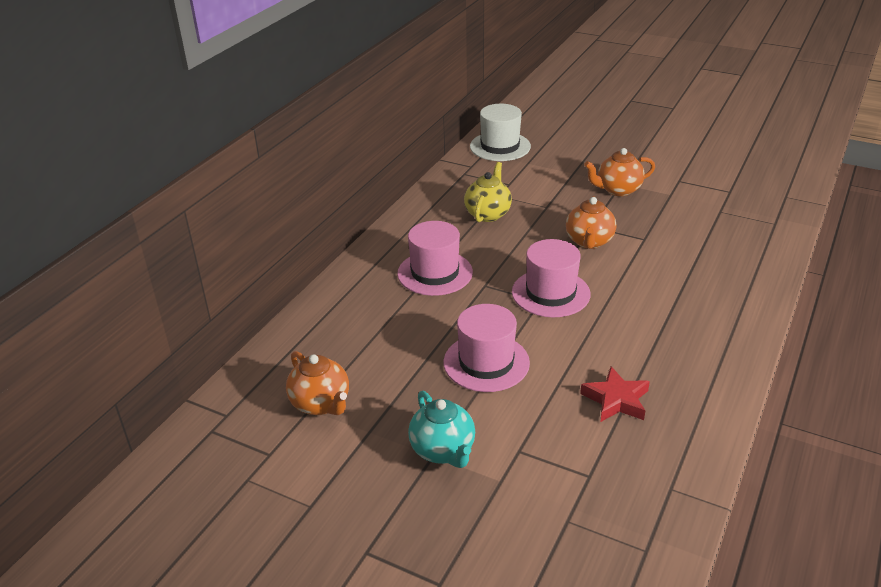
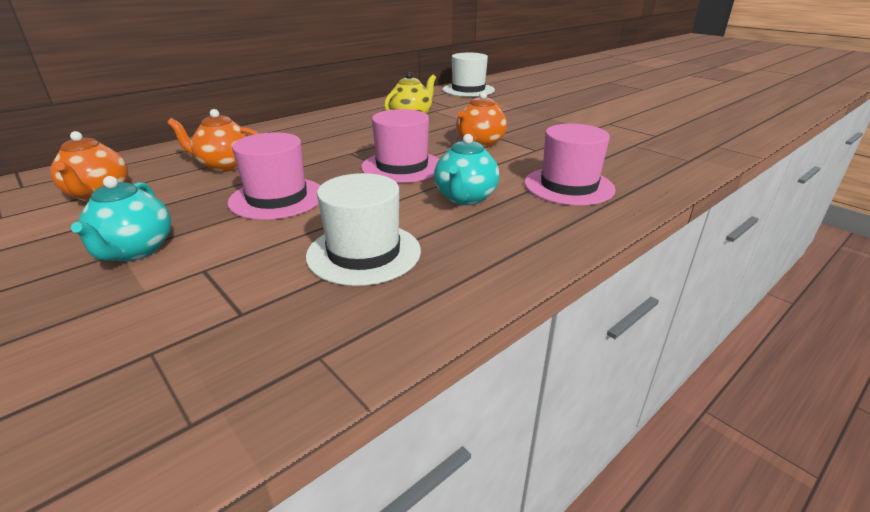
camera: 20 degrees right, 5 degrees down
(435, 273) = (320, 140): pink hat -> pink hat (568, 186)
(616, 400) = (364, 253): red star -> white hat
(617, 190) = (542, 121): orange teapot -> orange teapot (225, 166)
(638, 320) = (465, 198): none -> turquoise teapot

